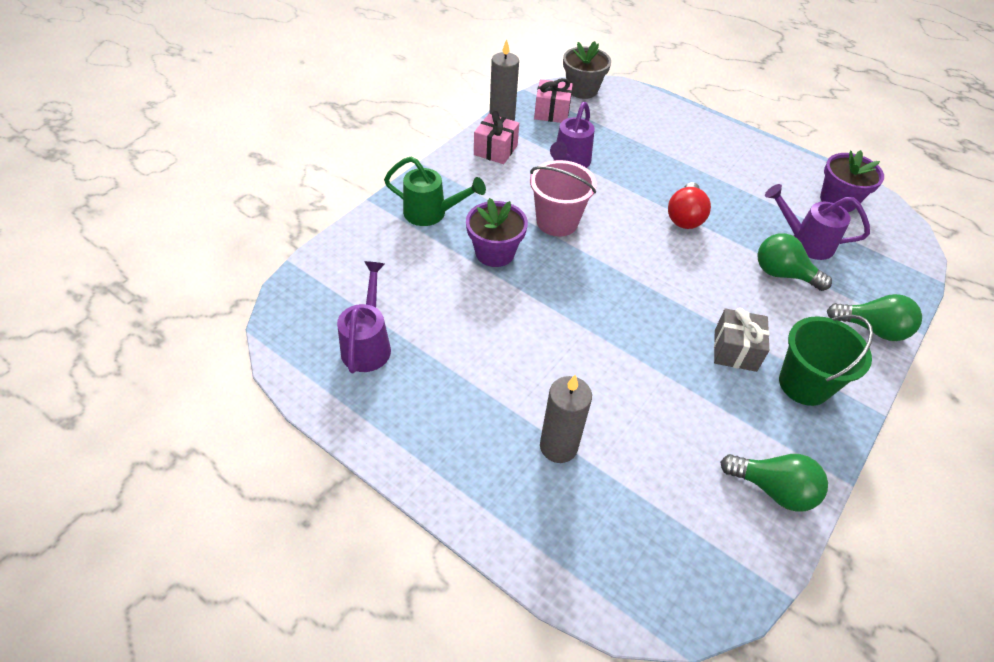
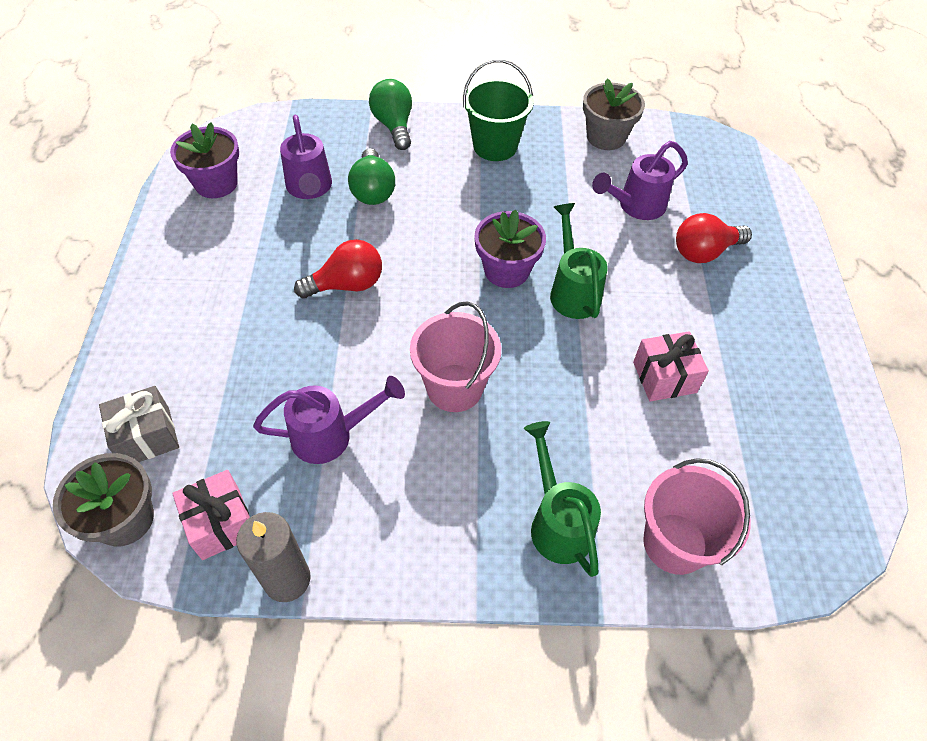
camera: 125 degrees left, 5 degrees up
(368, 249) = (675, 543): none -> pink bucket
(368, 344) = (773, 441): purple watering can -> purple watering can (636, 206)
(495, 150) = (371, 537): pink gift -> pink gift (664, 377)
(495, 252) = (556, 415): purple flower pot -> purple flower pot (506, 270)
(558, 446) = (704, 252): grey candle -> red light bulb
(587, 326) = (573, 291): none -> green watering can
(735, 350) = (499, 191): grey gift -> grey gift (147, 436)
(773, 489) = (606, 137): green light bulb -> grey flower pot

